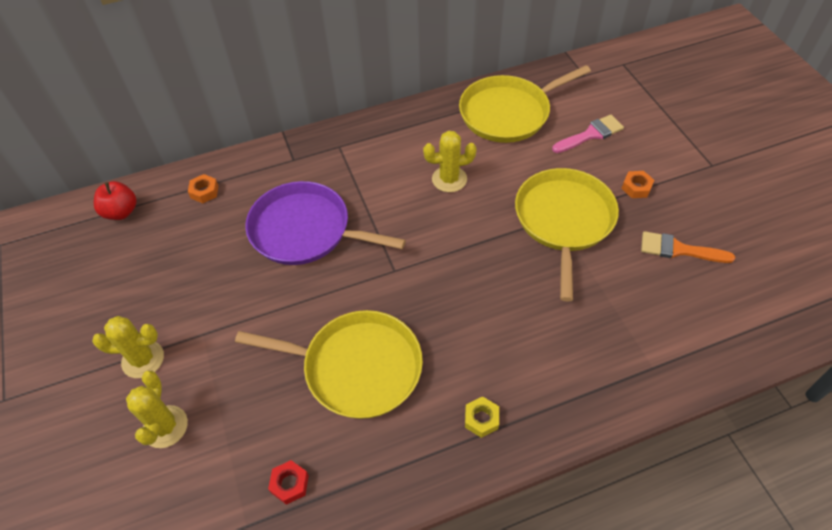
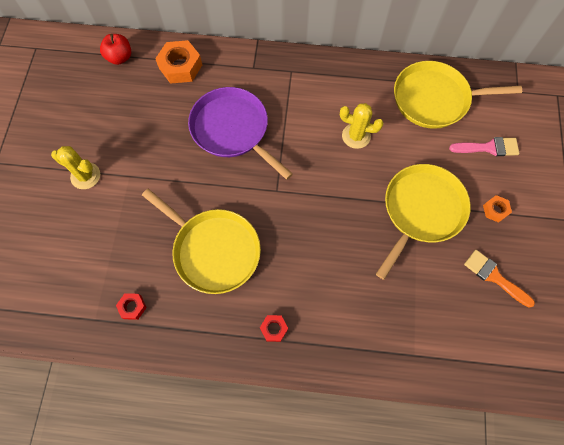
camera: 25 degrees right, 15 degrees up
(165, 427) = (78, 229): yellow cactus -> none
(204, 192) = (180, 66): orange nut -> orange nut, size x1.89
(481, 419) = (274, 329): yellow nut -> red nut

